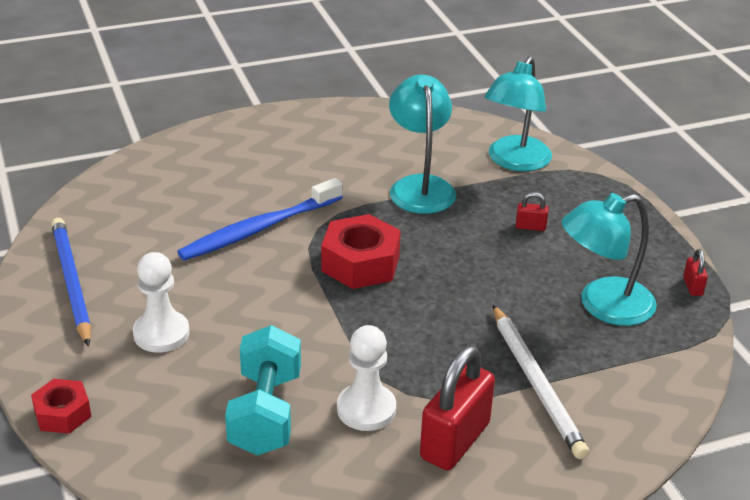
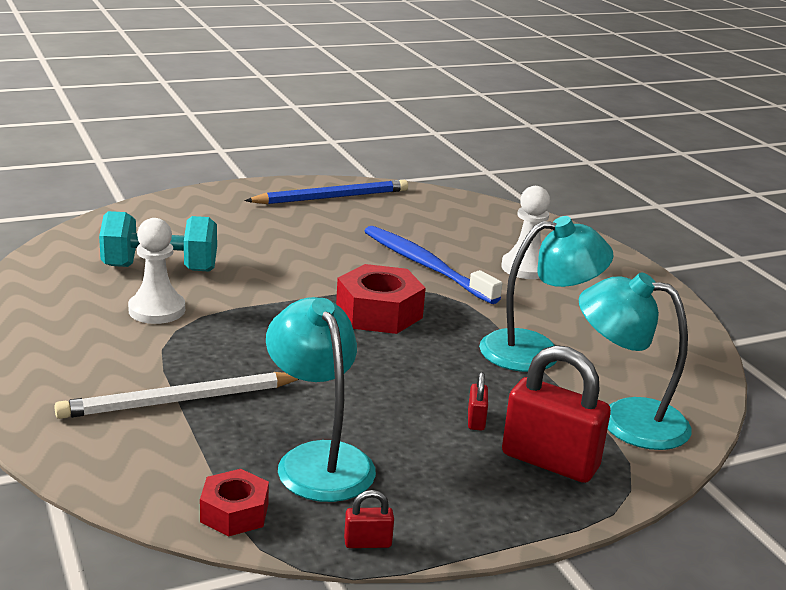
camera: 85 degrees right, 10 degrees down
(62, 413) = (174, 201): red nut -> red nut (234, 513)
(161, 333) = (266, 229): white pawn -> white pawn (525, 268)
(455, 441) = (104, 350): red padlock -> red padlock (550, 461)

